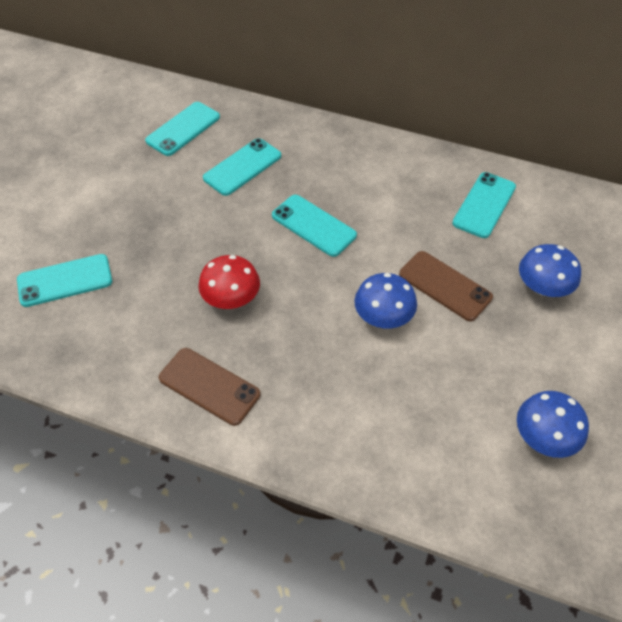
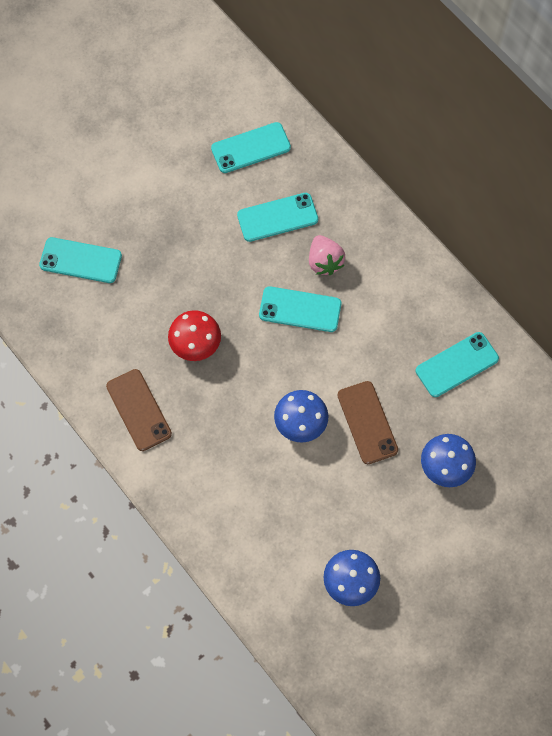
camera: 30 degrees right, 15 degrees up
(309, 181) = (324, 262): none -> pink strawberry
(313, 225) = (300, 309): turquoise phone -> turquoise phone turned 60 degrees counterclockwise

